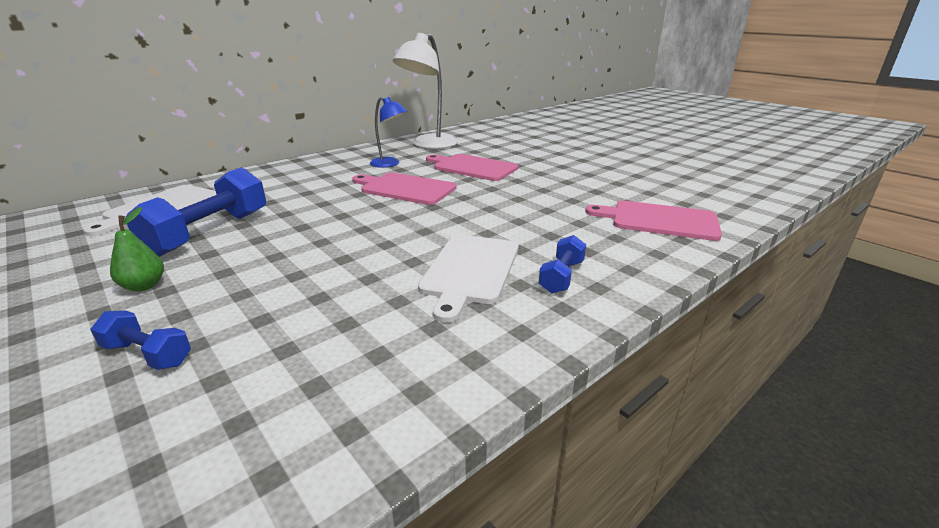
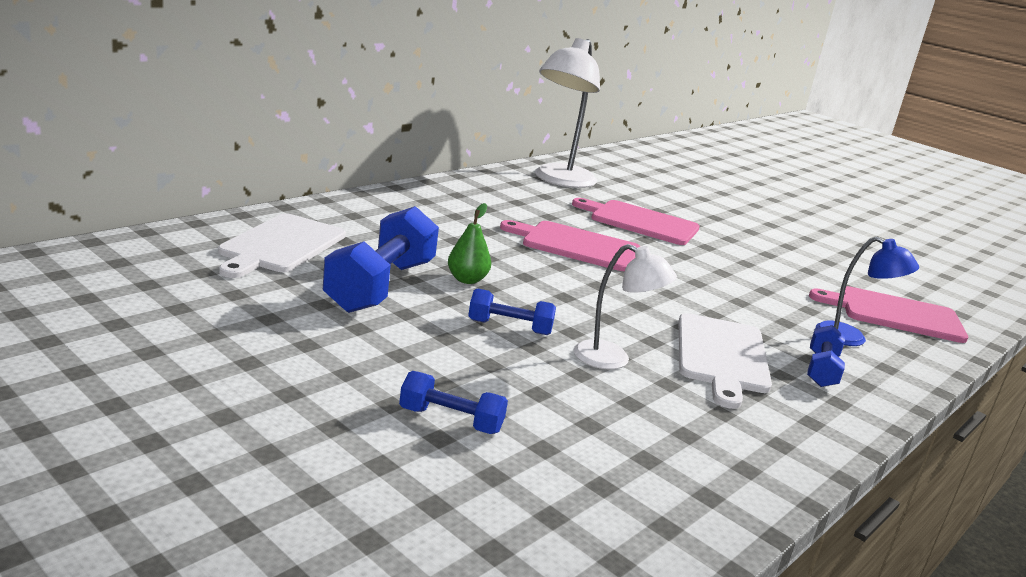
camera: 10 degrees left, 5 degrees down
(144, 286) = (369, 347): green pear -> green pear (467, 280)
(289, 259) = (509, 327): none -> blue dumbbell
(362, 281) = (613, 359): none -> white lamp
(389, 164) = (529, 206): blue lamp -> blue lamp (851, 338)

